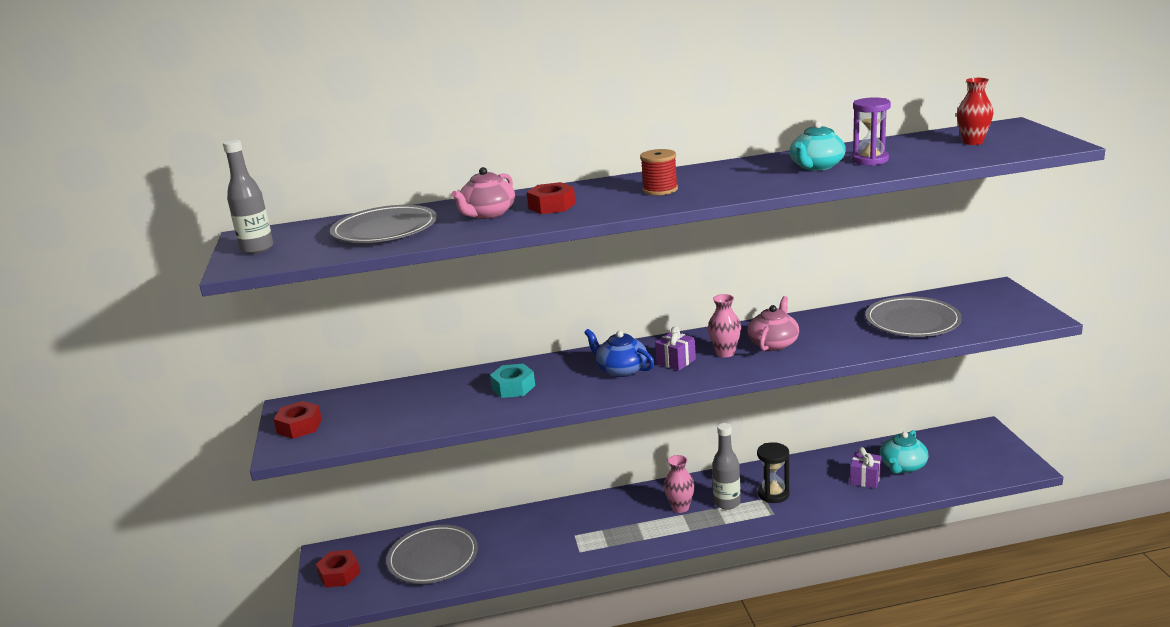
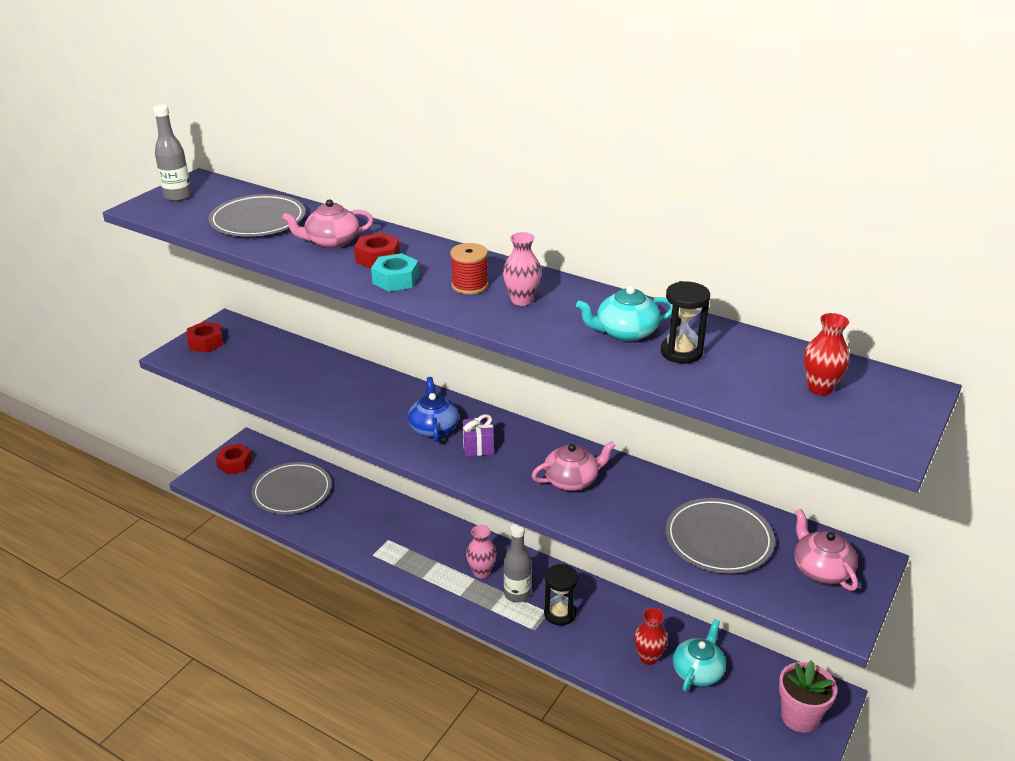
camera: 40 degrees right, 10 degrees up
(513, 387) = (350, 394): turquoise nut -> turquoise nut (395, 280)
(725, 353) = (523, 463): pink vase -> pink vase (521, 300)
(865, 479) = (648, 657): purple gift -> red vase
(870, 160) = (681, 352): purple hourglass -> black hourglass
(902, 466) = (698, 671): turquoise teapot -> turquoise teapot turned 135 degrees clockwise
(985, 304) = (821, 569): none -> pink teapot
(988, 450) = (799, 717): none -> pink flower pot

